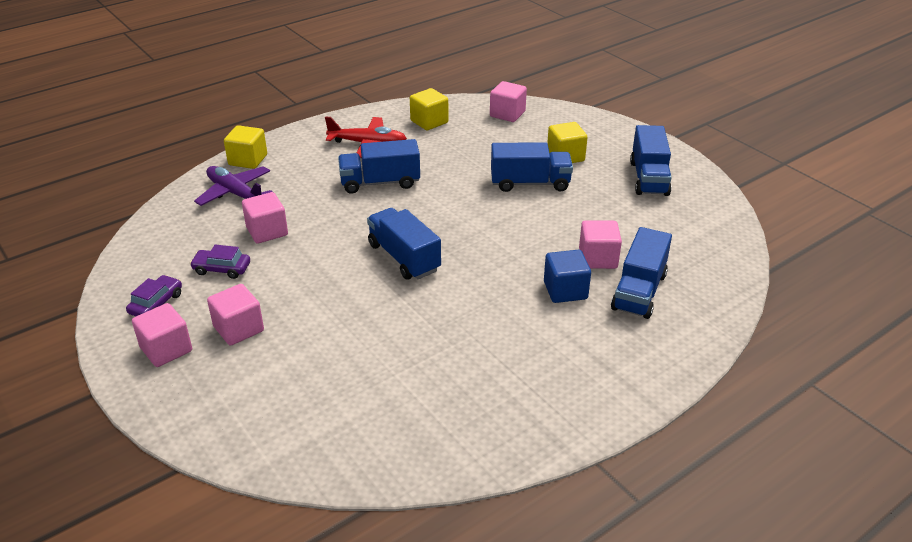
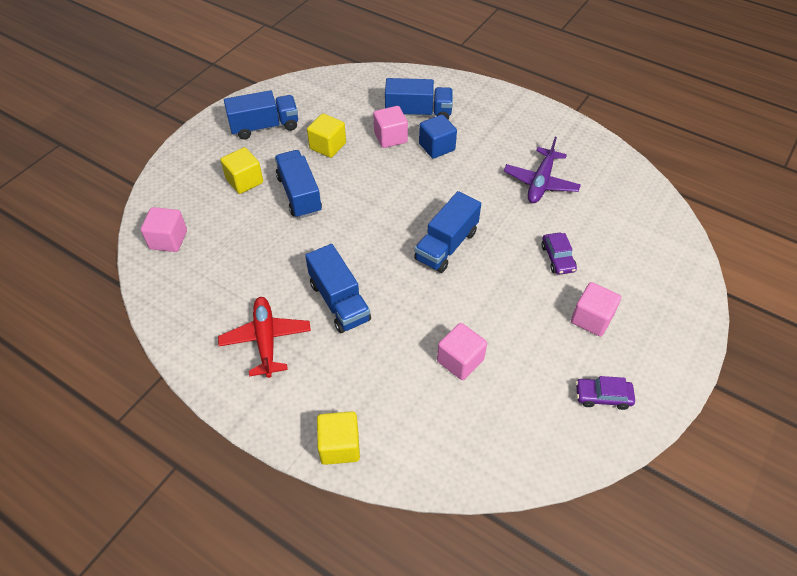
camera: 110 degrees left, 15 degrees up
(166, 349) = (644, 356): pink cube -> none
(222, 269) = (531, 370): purple car -> purple car (557, 258)
(235, 193) = (410, 423): purple plane -> purple plane (540, 182)
(429, 122) = (201, 300): yellow cube -> yellow cube (328, 146)

